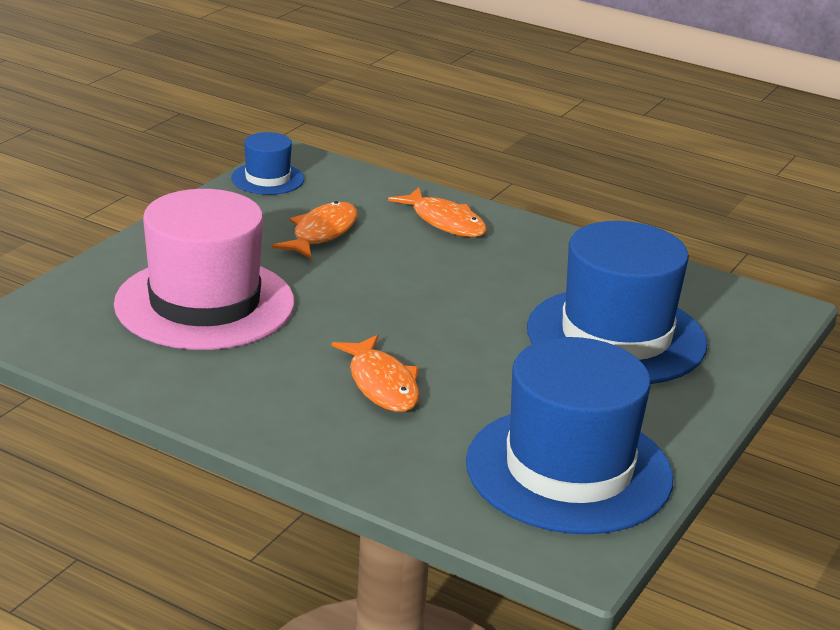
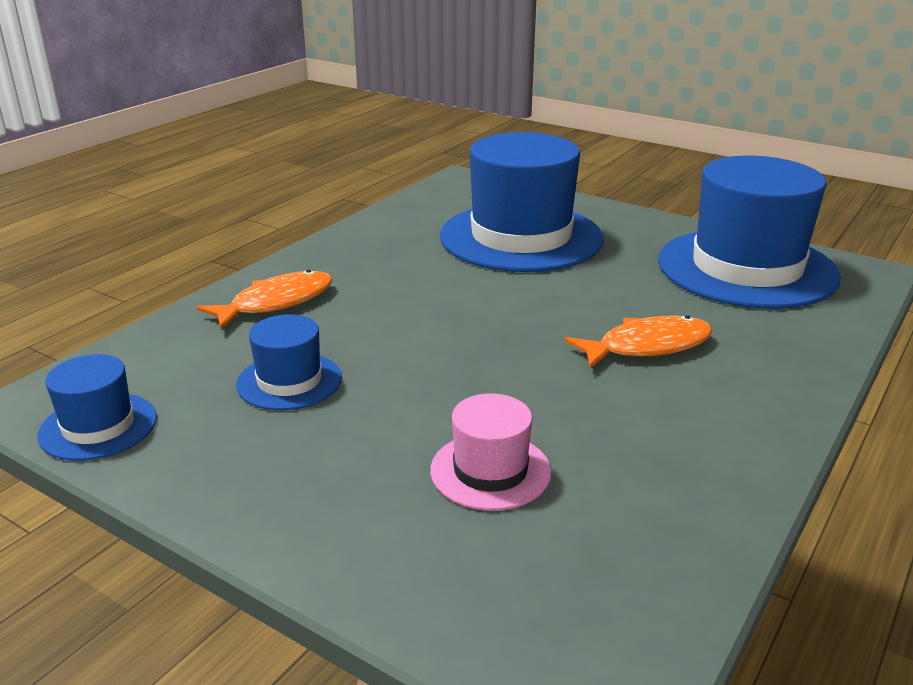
camera: 85 degrees left, 0 degrees up
(204, 304) = (490, 471): pink hat -> pink hat, size x0.48
(321, 233) = (289, 381): orange fish -> blue hat

